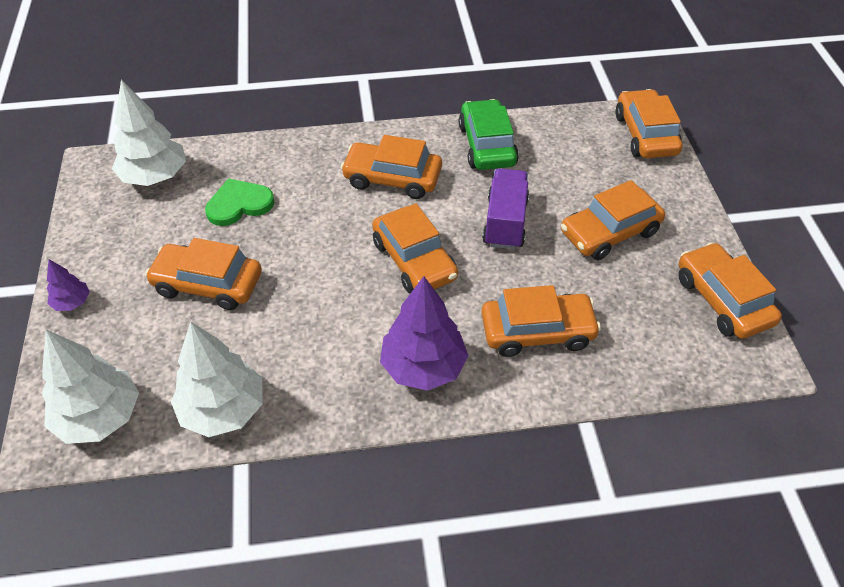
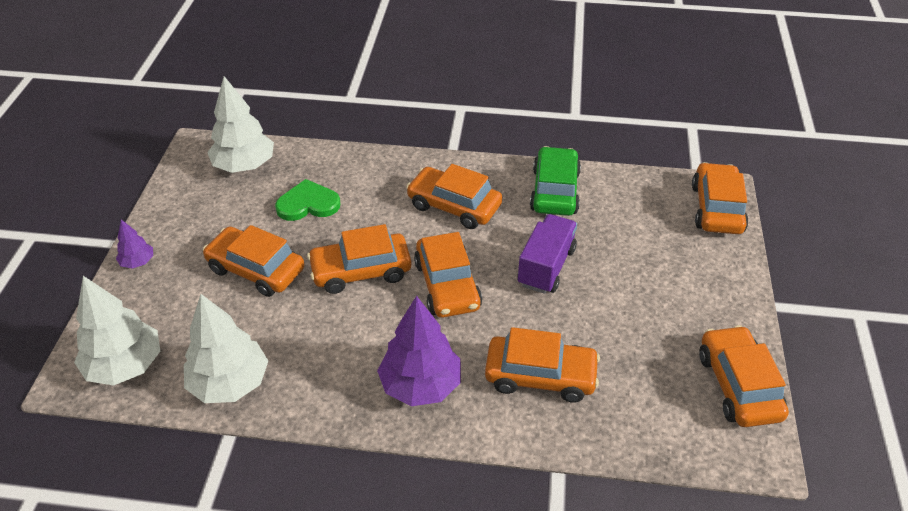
camera: 15 degrees right, 5 degrees down
(609, 232) = (646, 296): orange car -> orange car (361, 271)

